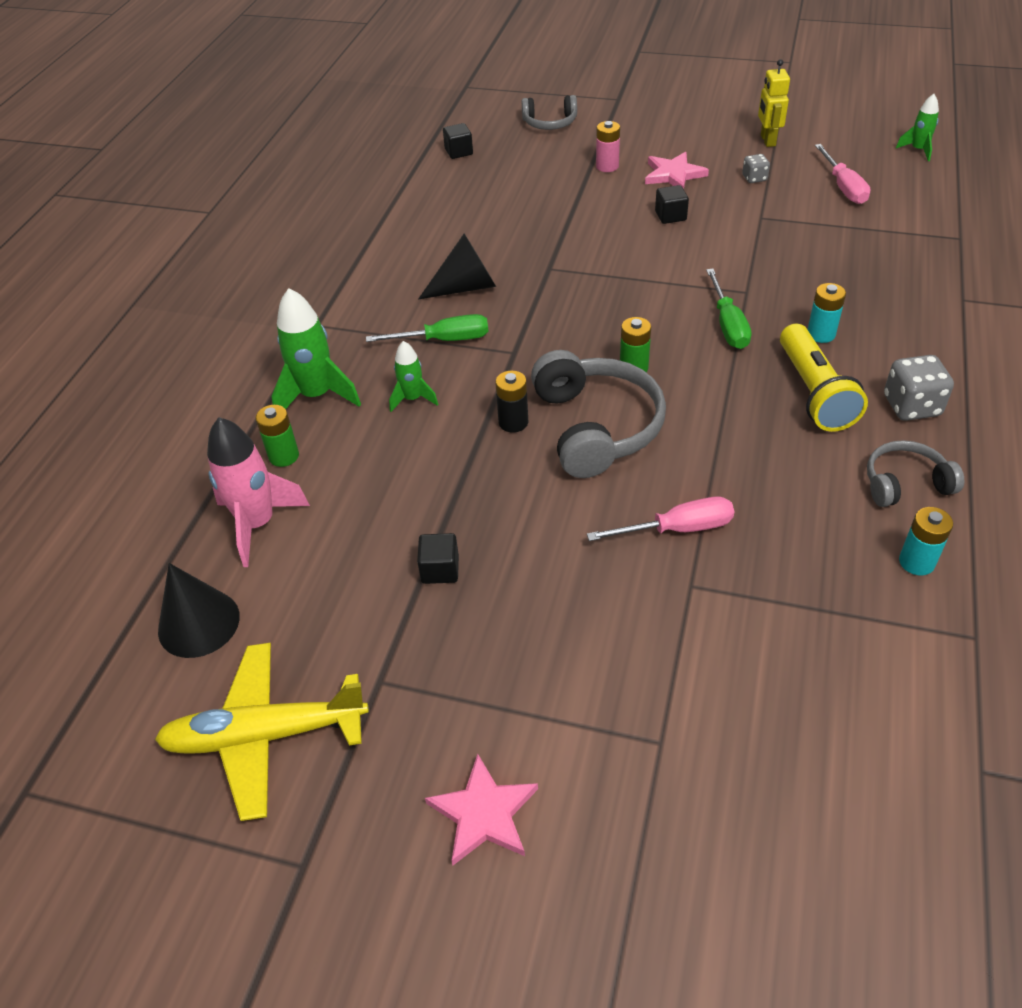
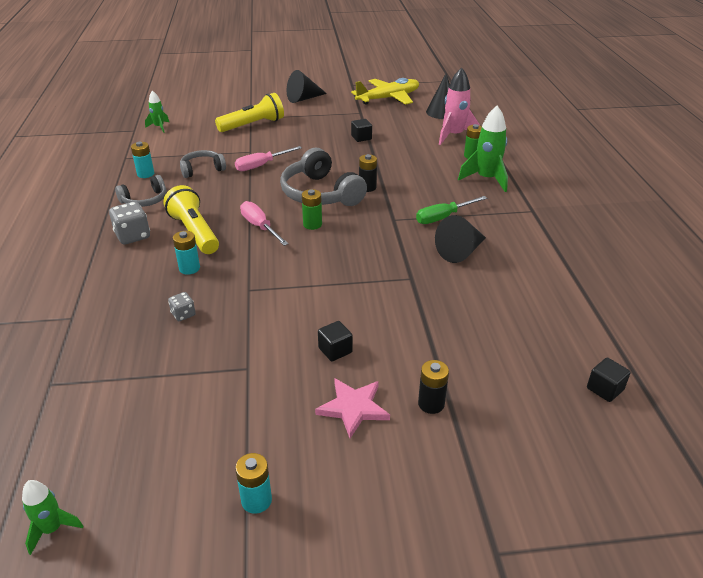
camera: 155 degrees right, 10 degrees down
(413, 399) = (432, 187): green rocket -> green rocket (159, 127)
(484, 813) = (303, 99): pink star -> black cone
(550, 123) = (548, 468): grey headphones -> grey headphones (202, 169)
(607, 166) = (431, 404): pink battery -> black battery
(662, 699) = (253, 125): none -> yellow flashlight
(728, 324) = (258, 262): green screwdriver -> none
(754, 178) = (262, 423): grey dice -> grey dice (183, 314)
(767, 140) = (256, 500): yellow robot -> turquoise battery
(843, 187) = (160, 431): pink screwdriver -> pink screwdriver (260, 227)

